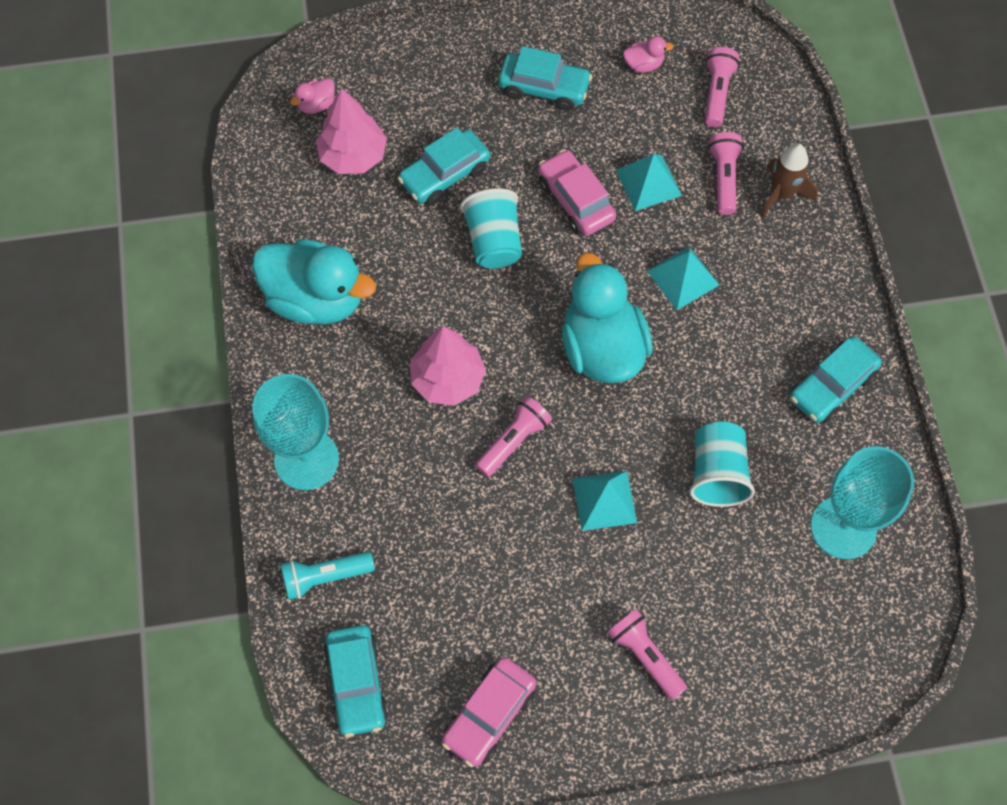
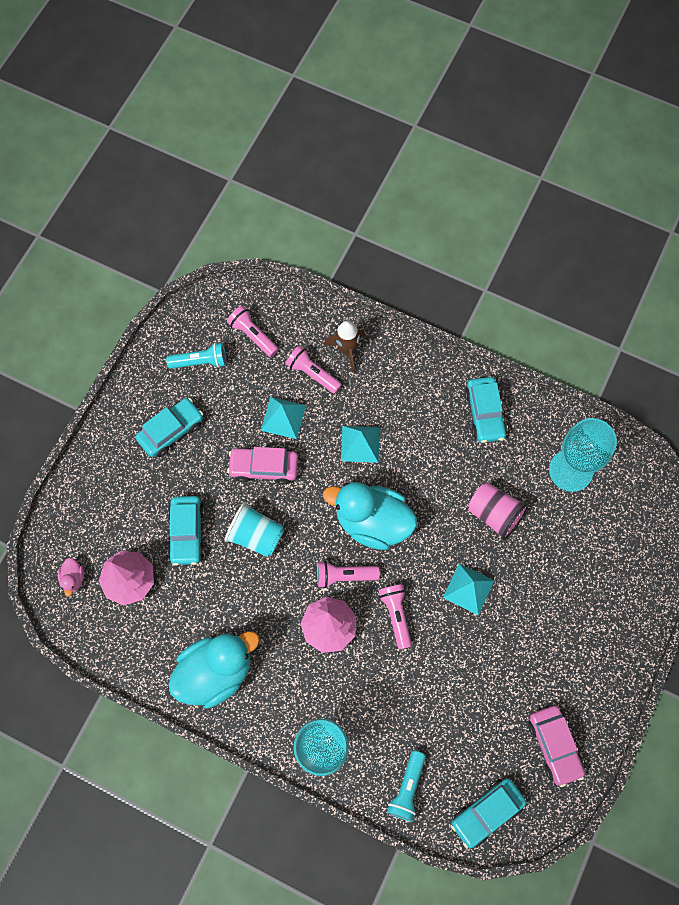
camera: 55 degrees left, 5 degrees up
(357, 684) = (486, 812): turquoise car -> turquoise car turned 120 degrees clockwise
(643, 65) = (200, 362): pink duck -> turquoise flashlight
(645, 656) = (575, 632): pink flashlight -> pink flashlight (344, 576)
(717, 473) = (494, 514): turquoise cup -> pink cup

